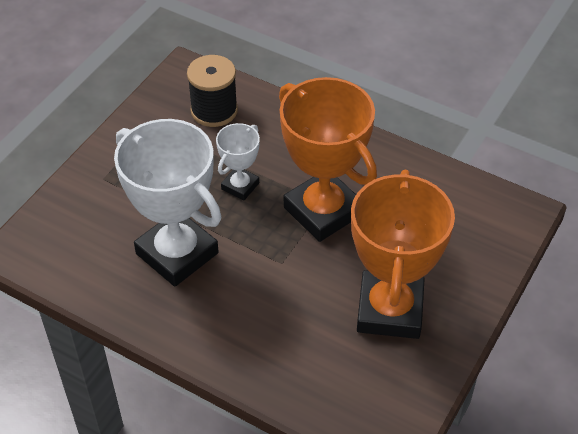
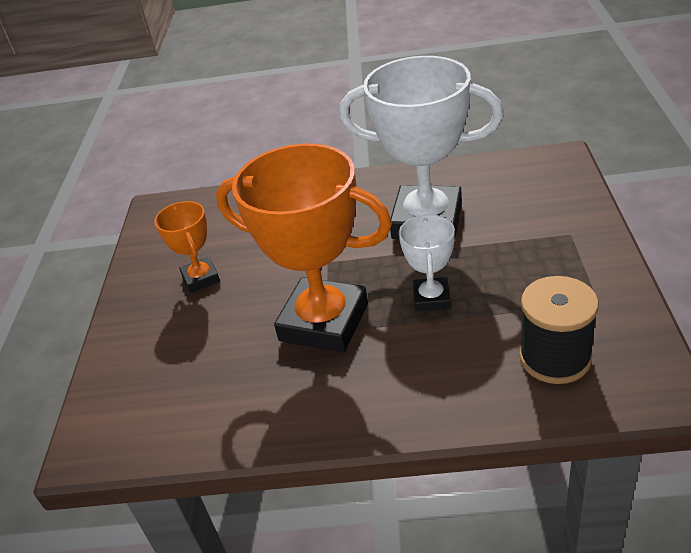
camera: 155 degrees right, 10 degrees down
(389, 310) = (201, 278): orange trophy -> orange trophy, size x0.49

